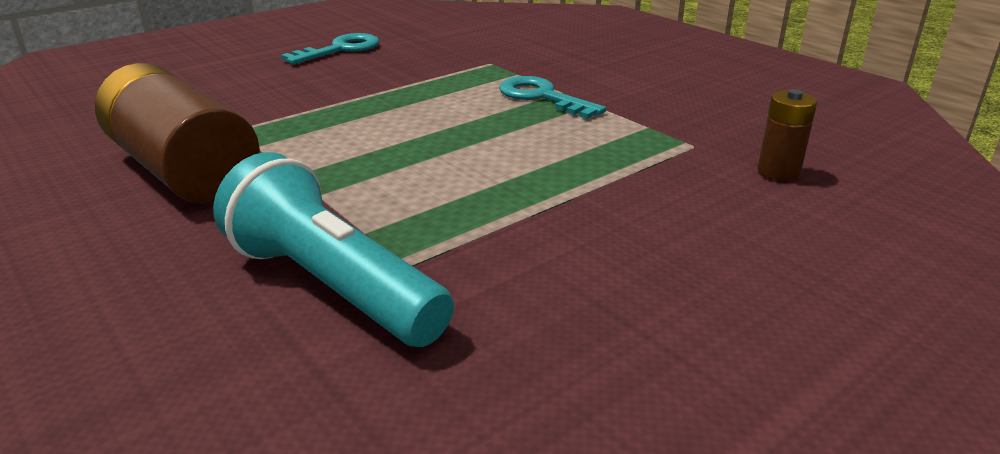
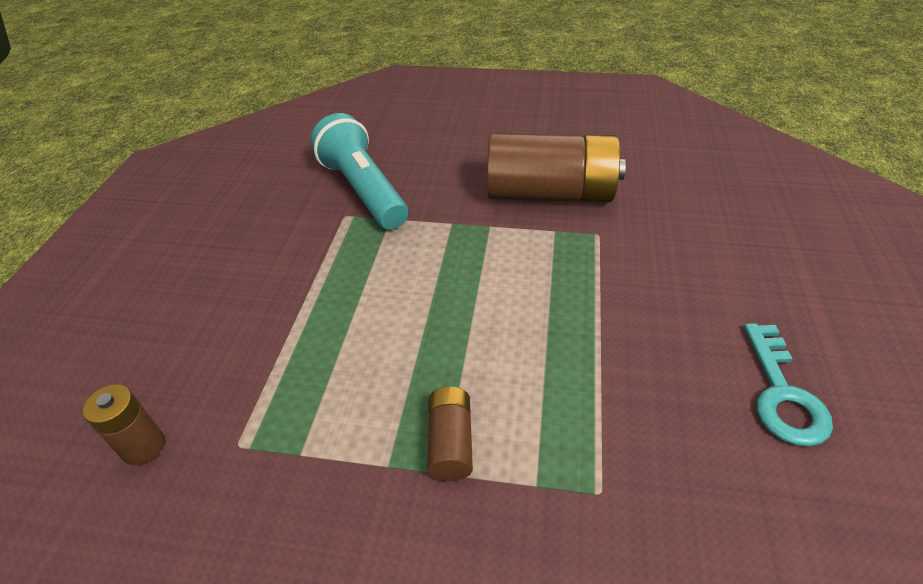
camera: 140 degrees right, 15 degrees up
(333, 286) = (364, 190): turquoise flashlight -> turquoise flashlight turned 120 degrees counterclockwise
(542, 97) = (450, 442): turquoise key -> brown battery

